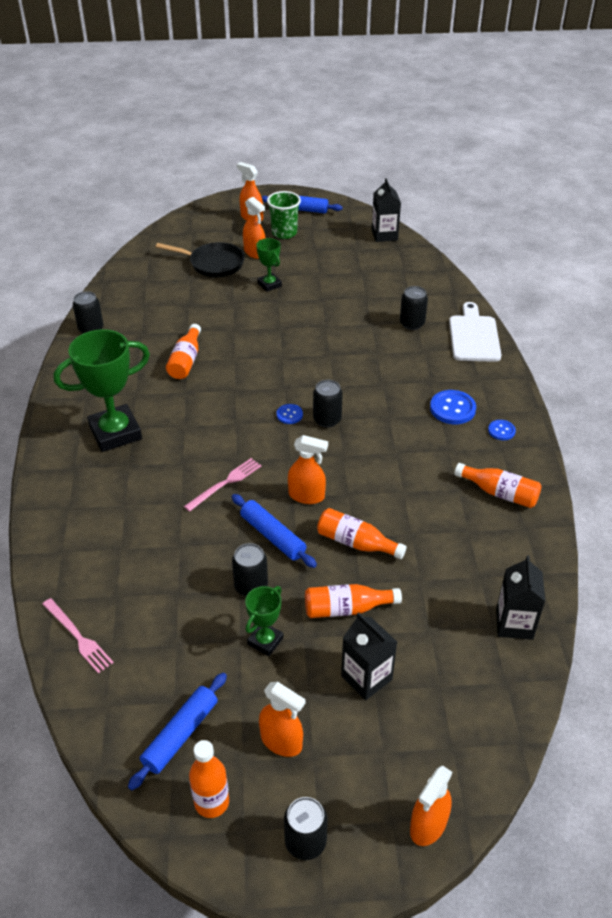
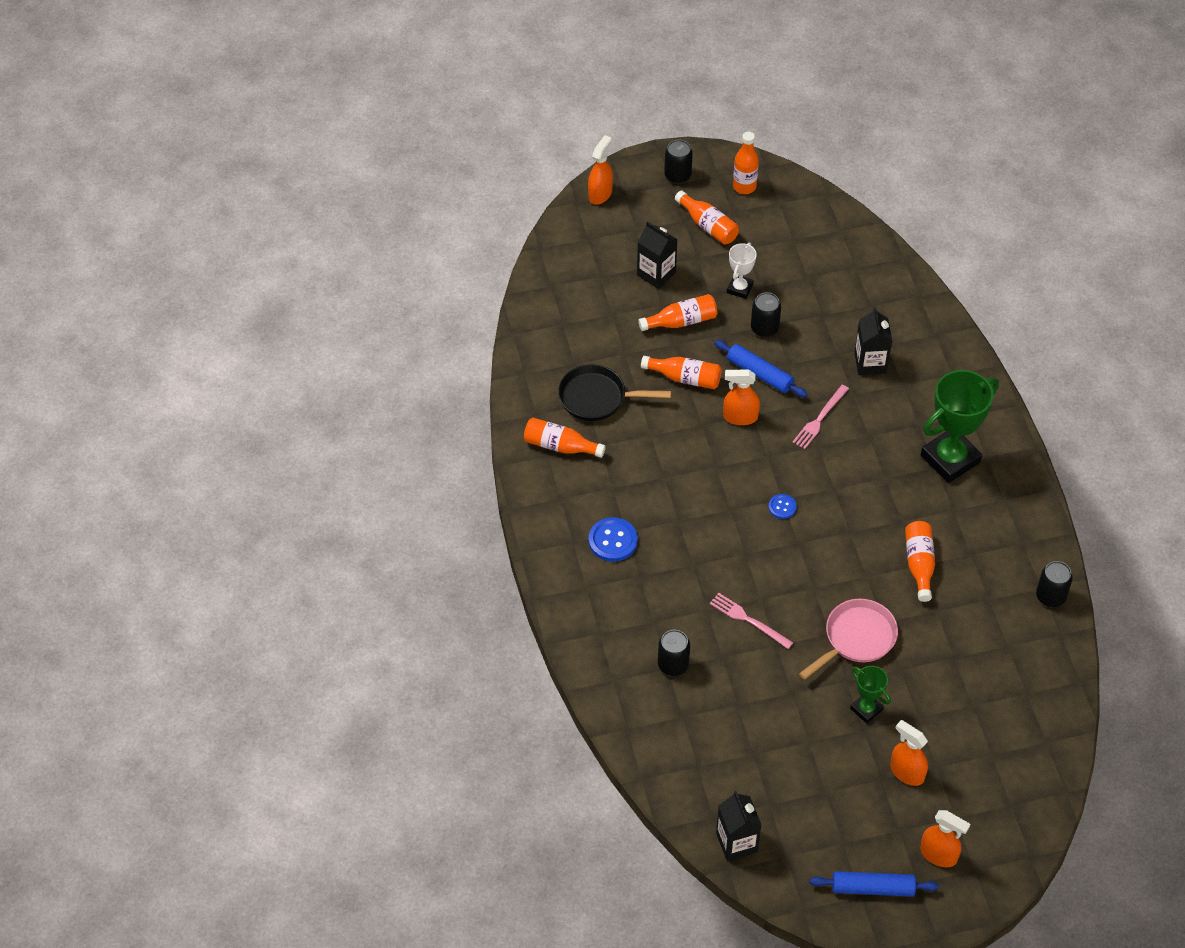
camera: 170 degrees right, 10 degrees up
(78, 637) = (885, 271): pink fork -> pink fork (748, 620)
(180, 734) = (780, 220): blue rolling pin -> none
(213, 264) = (953, 739): black pan -> black pan (597, 398)
(260, 322) = (856, 638): none -> pink pan
(265, 641) = (739, 288): green trophy -> white trophy
(281, 741) = (708, 226): orange spray bottle -> orange bottle
(284, 233) = (880, 824): green cup -> none
(327, 419) = (742, 507): black can -> none
(473, 336) = (596, 654): white cutting board -> none
(501, 431) = (560, 519): blue button -> none
(514, 623) = (545, 329): black carton -> black carton (870, 363)

